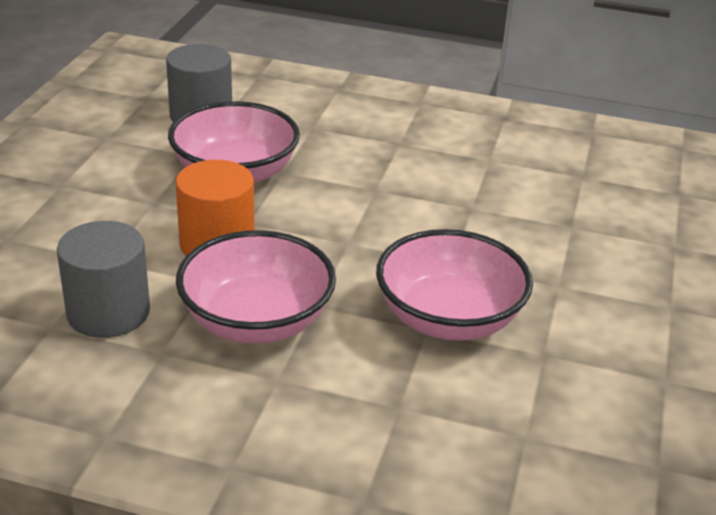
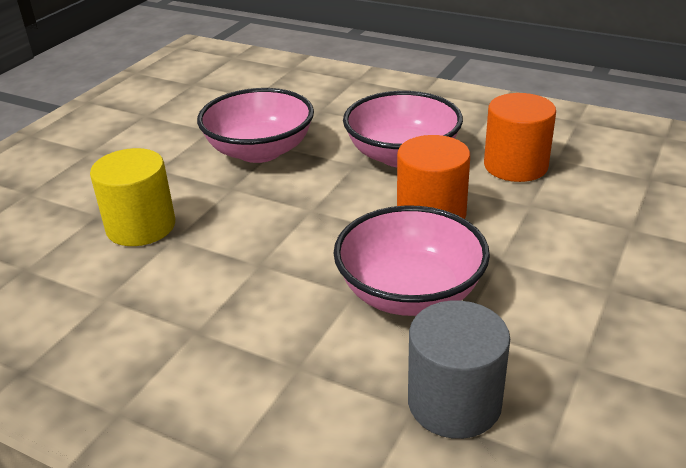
camera: 165 degrees left, 0 degrees up
(108, 312) = (515, 166): grey cylinder -> orange cylinder
(514, 216) = (141, 226): none -> yellow cylinder

